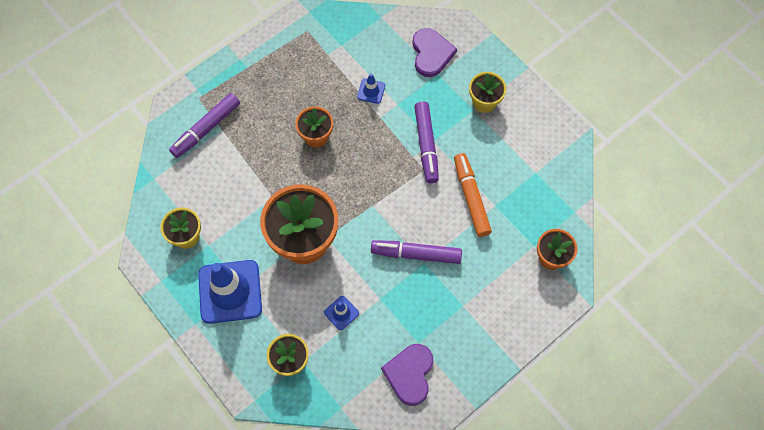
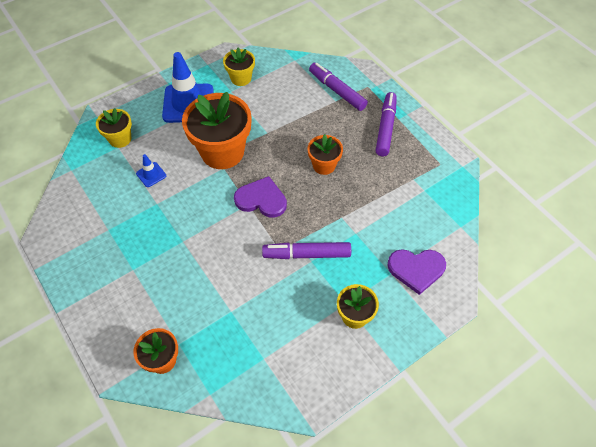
camera: 95 degrees right, 10 degrees down
(371, 91) = (371, 211): blue traffic cone -> none
(410, 374) = (82, 220): purple heart -> purple heart (261, 199)
(416, 254) = (192, 235): purple marker -> purple marker (385, 128)
(471, 197) = (243, 289): orange marker -> none

